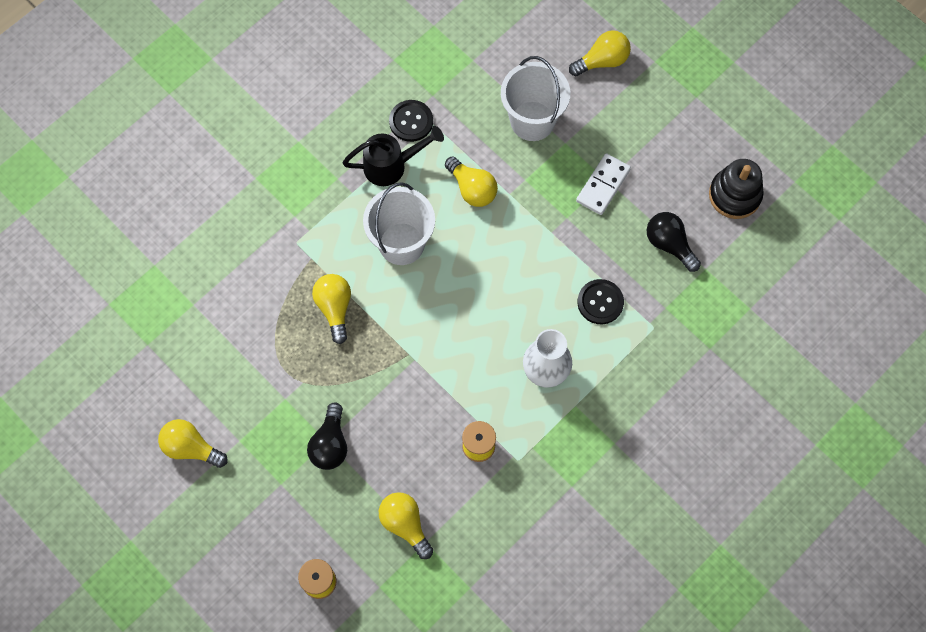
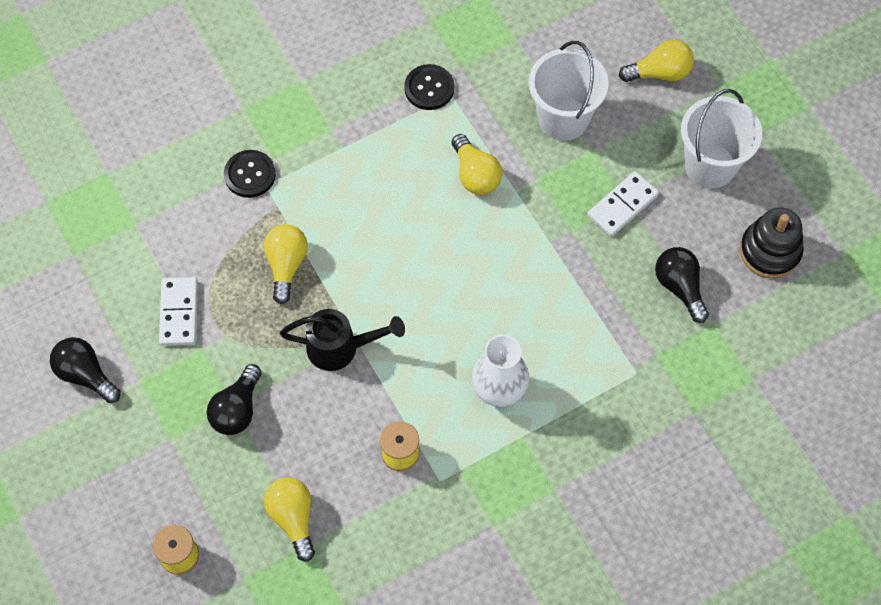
camera: 15 degrees right, 5 degrees down
(191, 448) = (85, 375): yellow light bulb -> black light bulb
(255, 373) = (179, 313): none -> white domino
(391, 165) = (394, 129): black watering can -> black watering can (340, 348)
(401, 243) = (380, 214): white bucket -> white bucket (710, 165)
(600, 302) = (583, 331): black button -> black button (250, 175)

